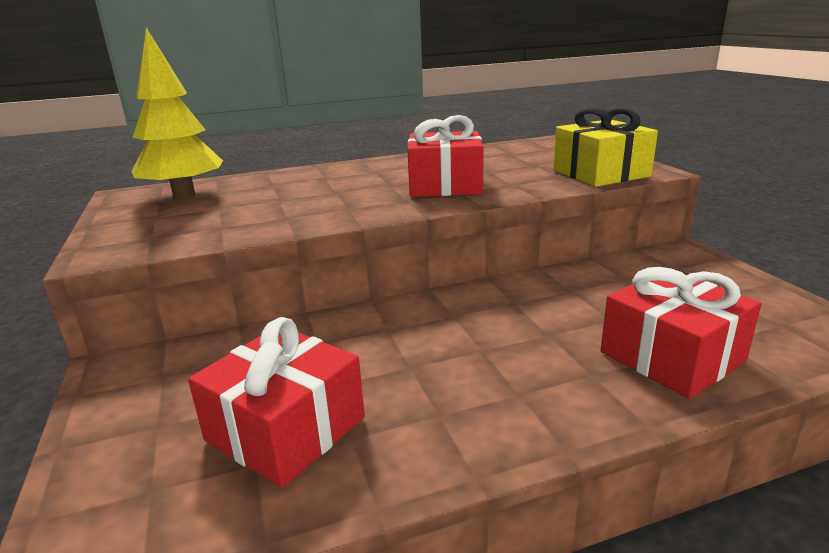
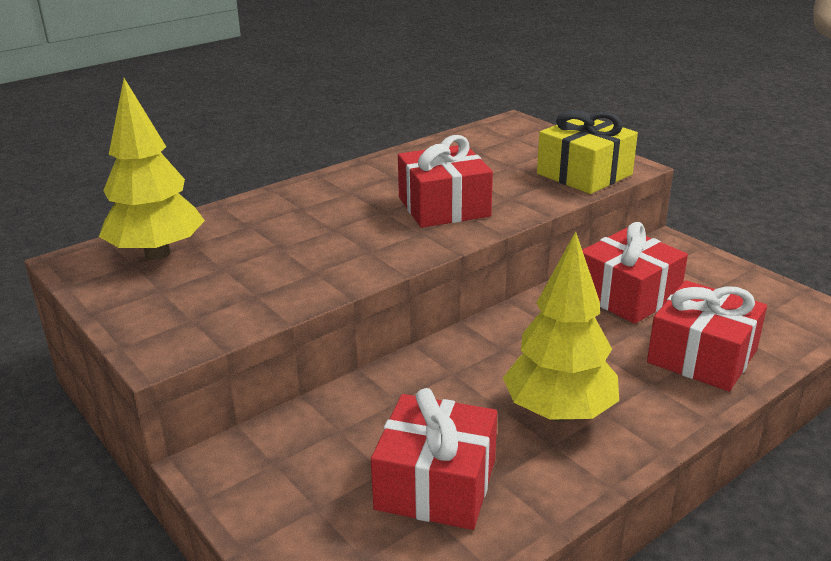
camera: 20 degrees left, 5 degrees up
(468, 384) = (559, 413): none -> yellow tree
(614, 288) = (627, 295): none -> red gift

